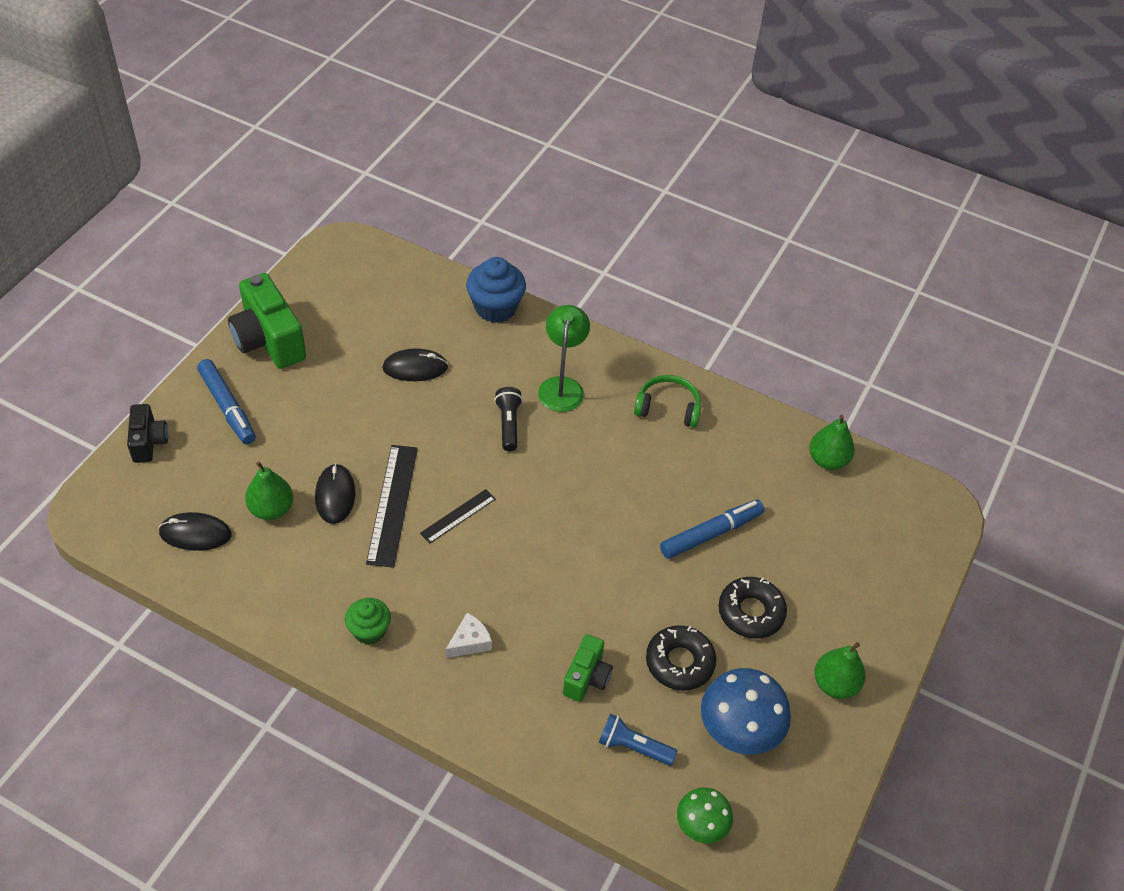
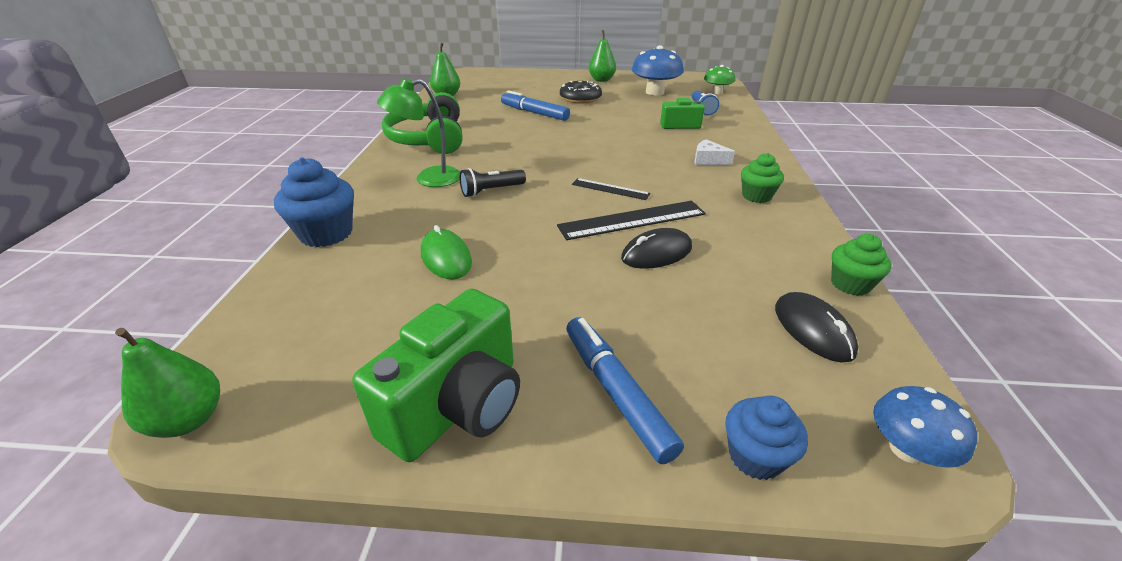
camera: 110 degrees left, 15 degrees down
(100, 507) = (906, 449): none -> blue mushroom
(148, 442) = (755, 456): black camera -> blue cupcake
(213, 595) = (850, 284): none -> green cupcake
(227, 407) = (616, 392): blue marker -> blue marker turned 60 degrees counterclockwise
(271, 509) = (717, 286): green pear -> green pear (188, 420)
(415, 367) = (446, 257): black mouse -> green mouse
(668, 408) = (429, 139): green headphones -> green headphones, size x1.65
(679, 662) = (635, 107): black donut -> none

